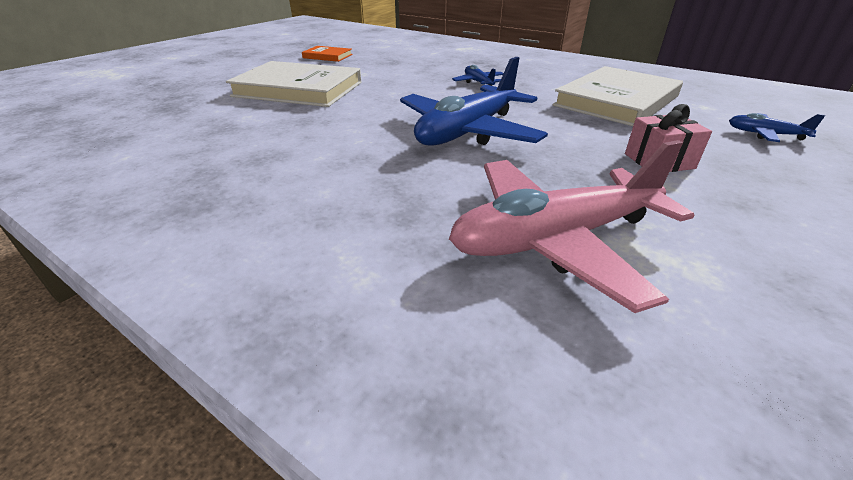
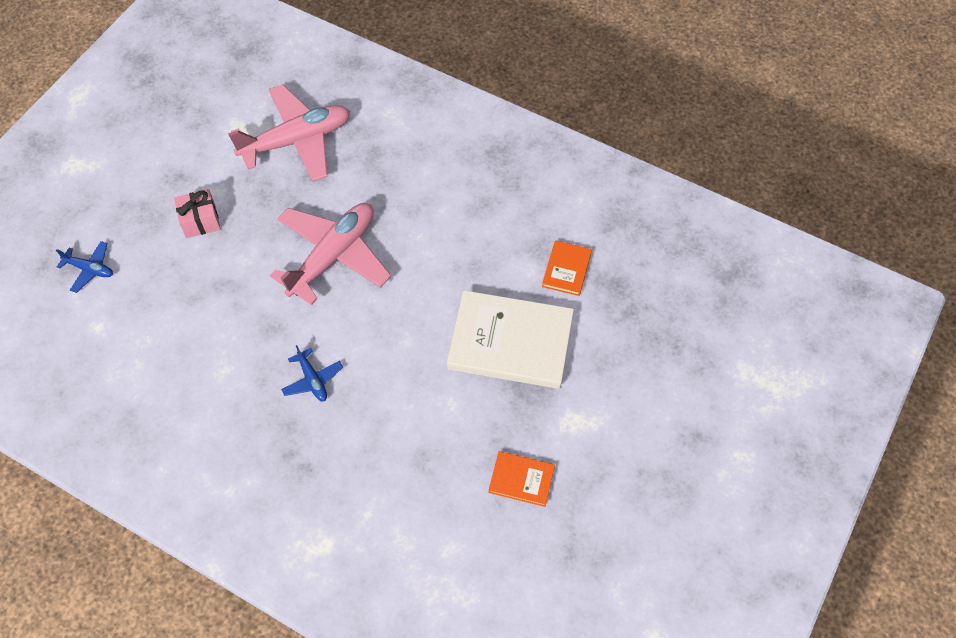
camera: 175 degrees right, 25 degrees up
(206, 116) = (566, 269): none -> orange book
(468, 132) = (333, 256): blue plane -> pink plane
(616, 101) = (178, 335): white book -> none

